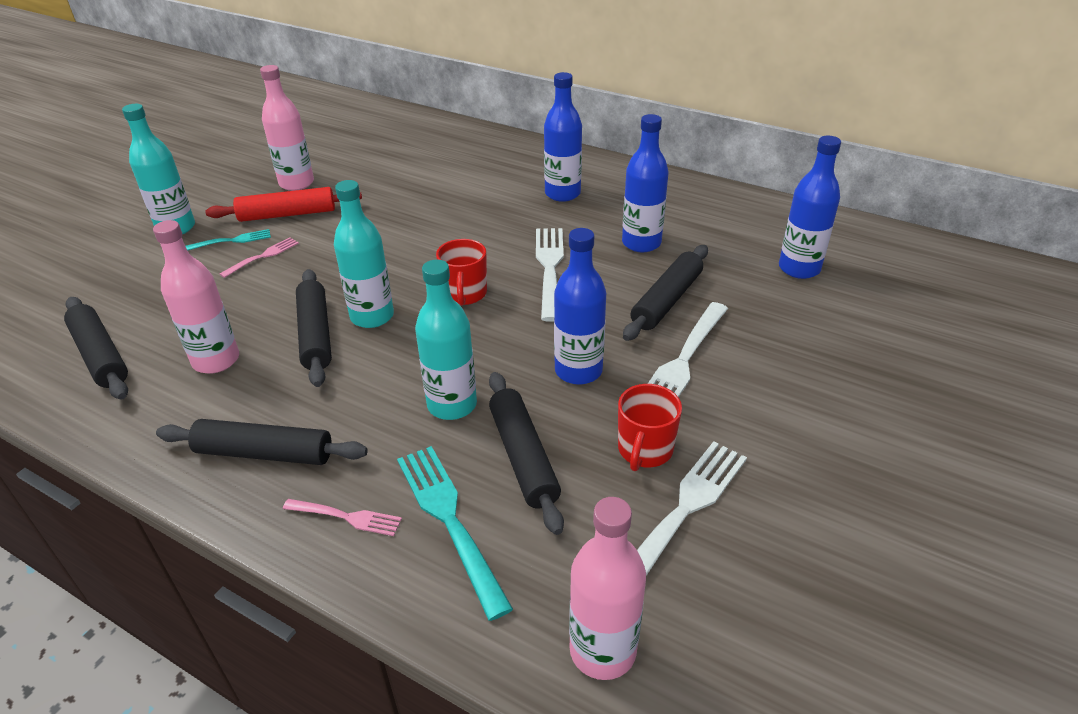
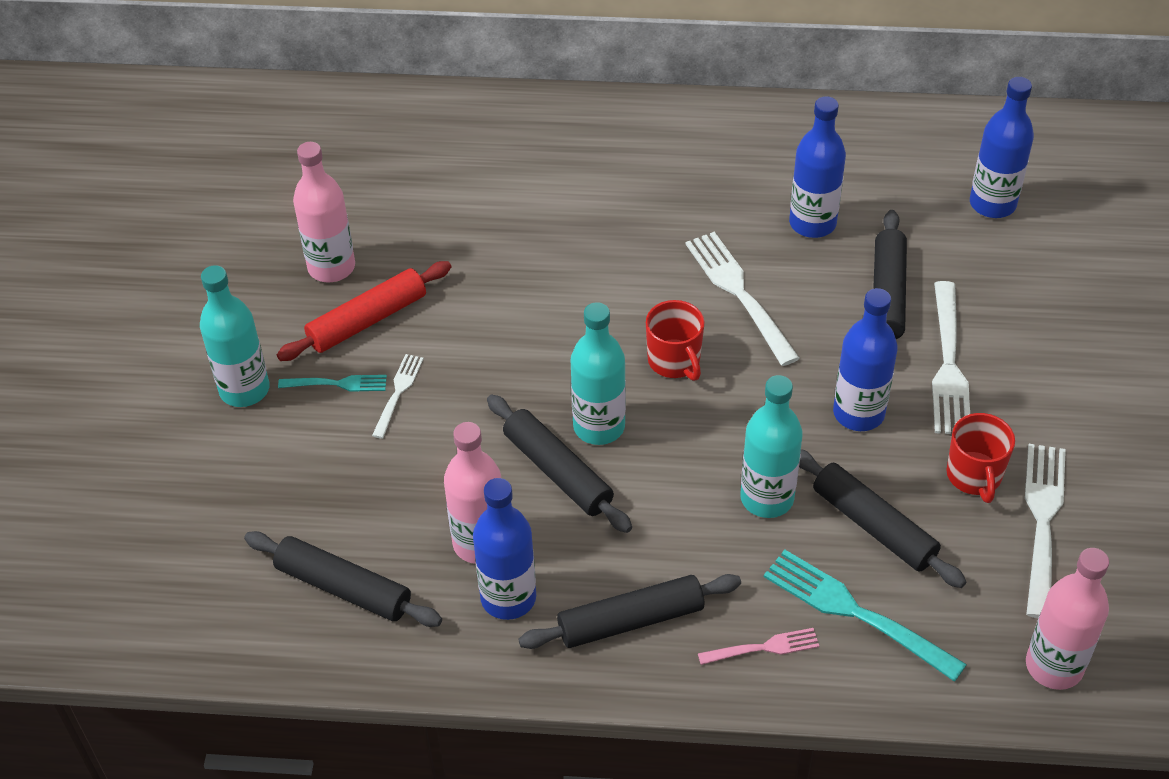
camera: 25 degrees left, 10 degrees up
(231, 241) = (336, 384): turquoise fork -> turquoise fork turned 45 degrees clockwise
(262, 257) = (398, 393): pink fork -> white fork
(562, 194) = (675, 176): blue bottle -> blue bottle (508, 598)

